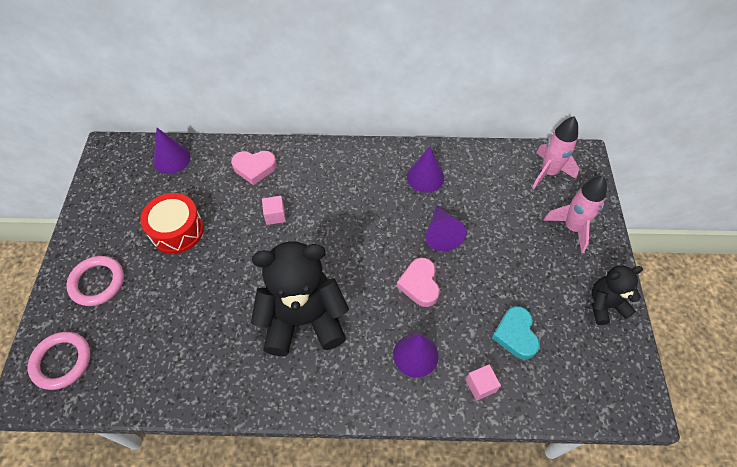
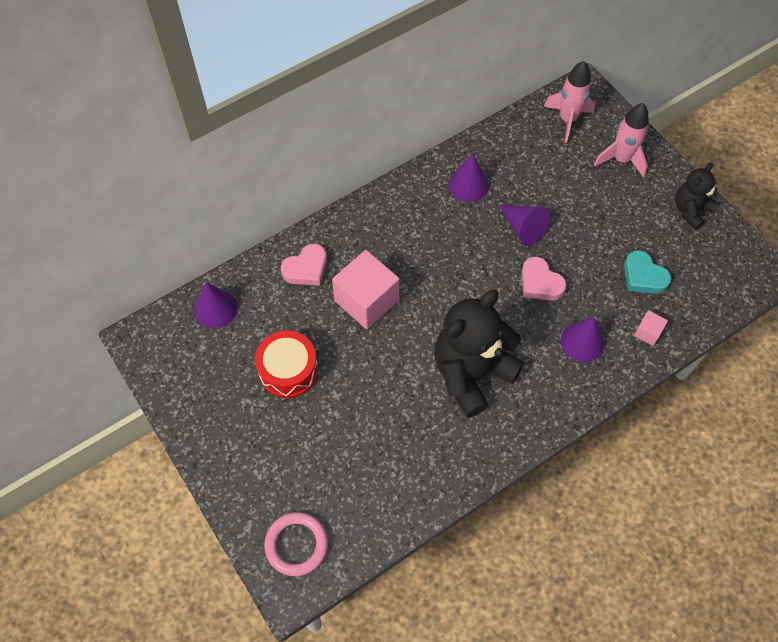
camera: 35 degrees left, 5 degrees up
(97, 282) = (259, 462): pink ring -> none
(275, 215) = (366, 300): pink cube -> pink cube, size x2.18

